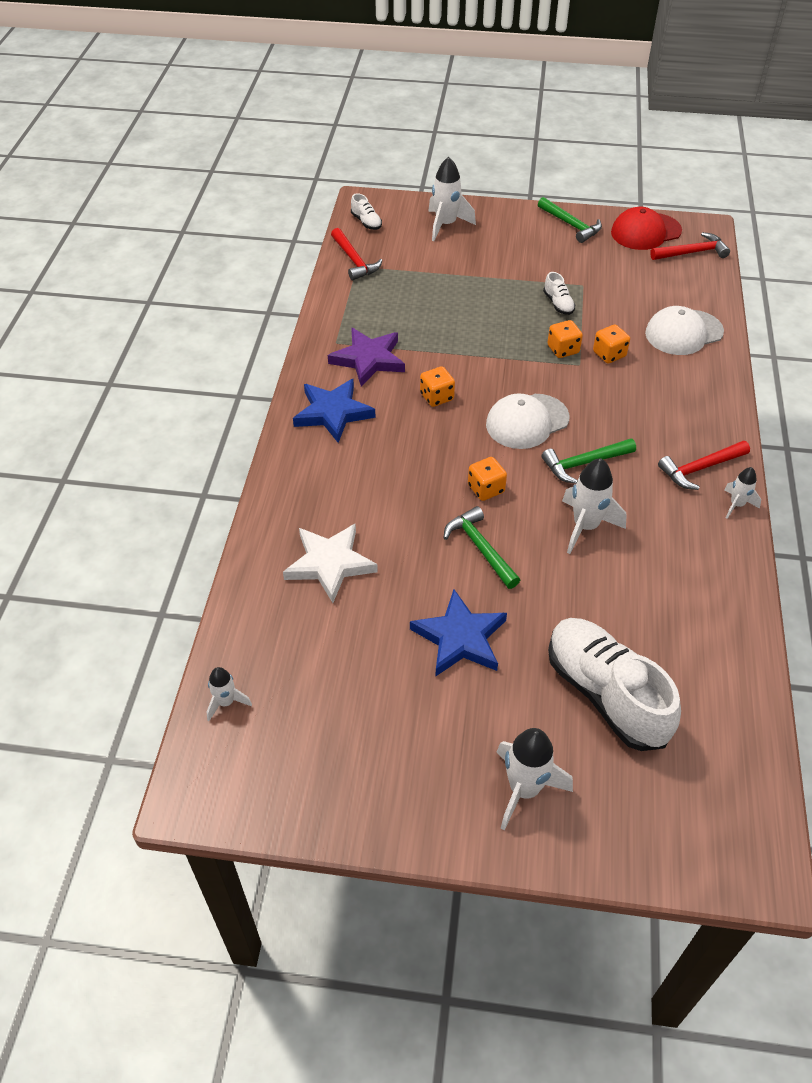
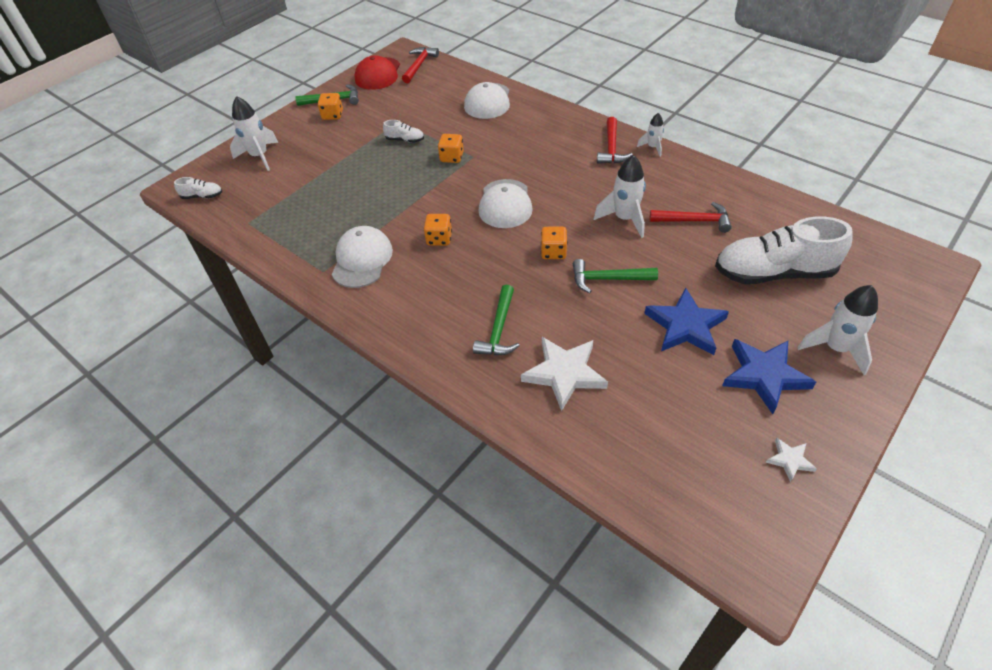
camera: 55 degrees left, 0 degrees up
(226, 702) = (671, 505): white rocket -> none
(333, 413) = (401, 305): blue star -> blue star (764, 376)
(335, 786) = (789, 460): none -> white star
(354, 261) = (239, 221): red hammer -> red hammer (694, 221)
(368, 359) = (362, 260): purple star -> white cap
(584, 463) = (567, 195): green hammer -> green hammer (499, 330)
(609, 354) = (477, 139): orange dice -> orange dice (332, 115)

